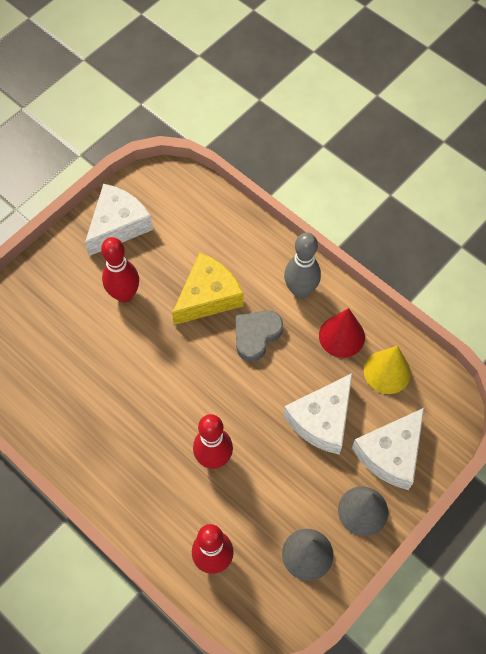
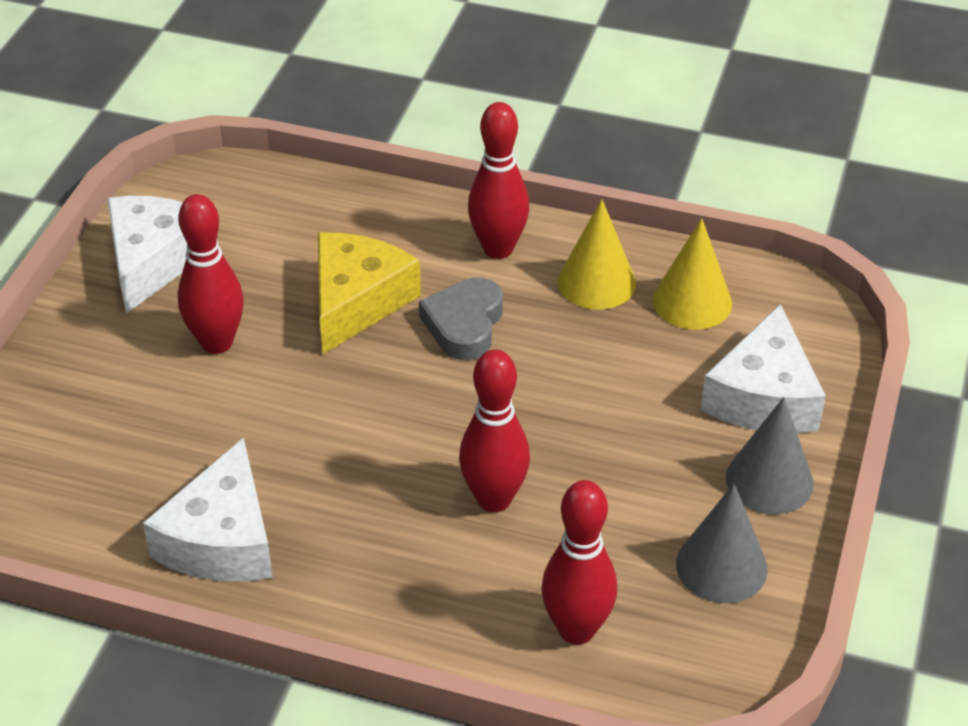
camera: 25 degrees left, 20 degrees down
(300, 290) = (498, 249): grey bowling pin -> red bowling pin
(322, 420) = (633, 392): white cheese -> white cheese (221, 539)
(341, 336) = (596, 282): red cone -> yellow cone

